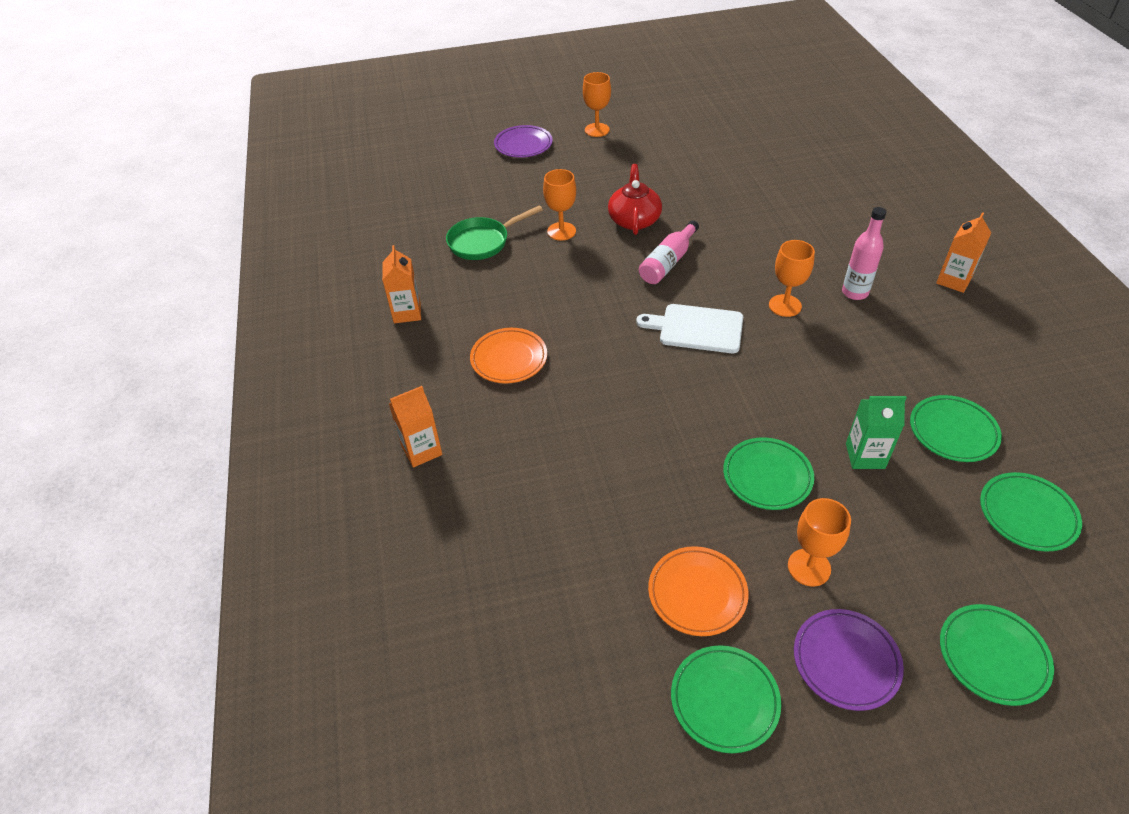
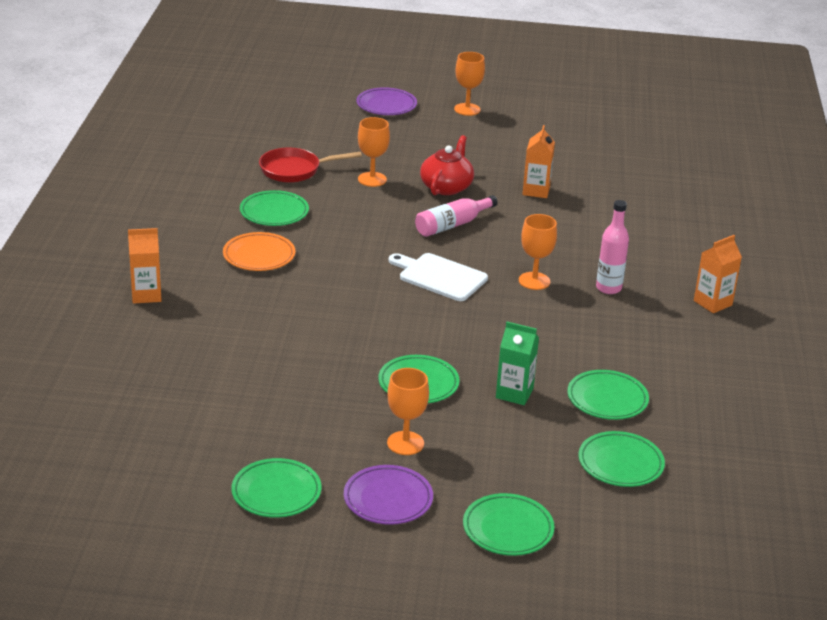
camera: 15 degrees right, 15 degrees down
(407, 313) = (194, 204): orange carton -> orange carton (536, 191)
(483, 242) = (294, 170): green pan -> red pan
(492, 299) = (274, 212): none -> green plate
(697, 593) = (303, 433): orange plate -> none

